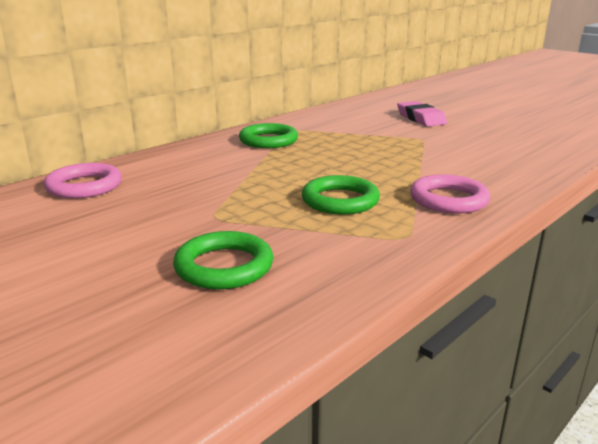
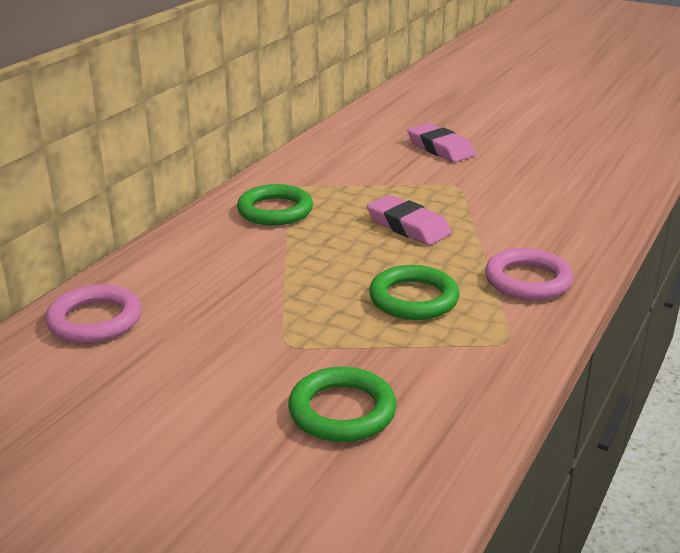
camera: 15 degrees left, 5 degrees up
(365, 158) = (408, 226): none -> pink eraser

